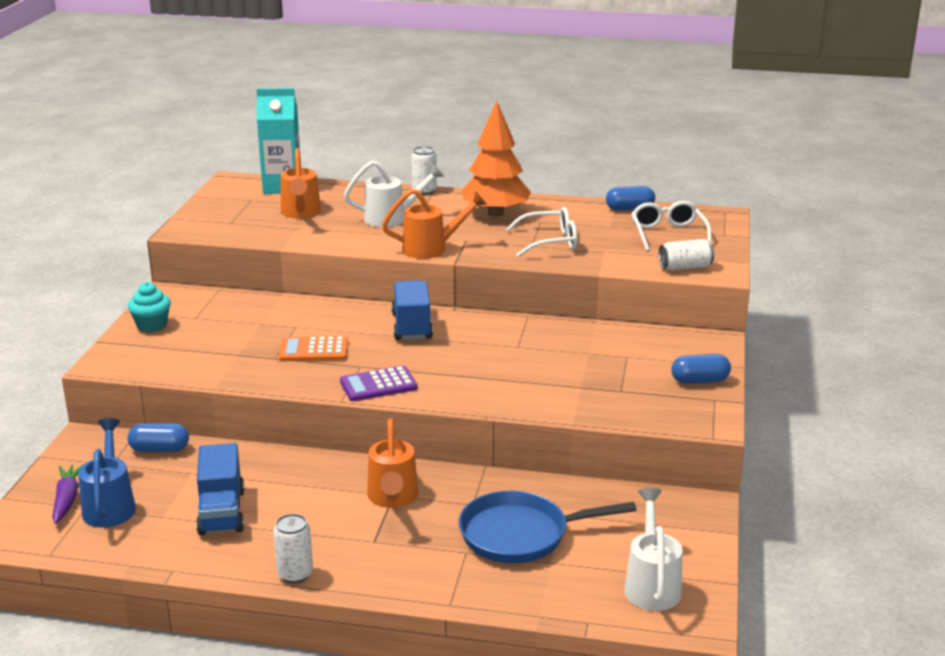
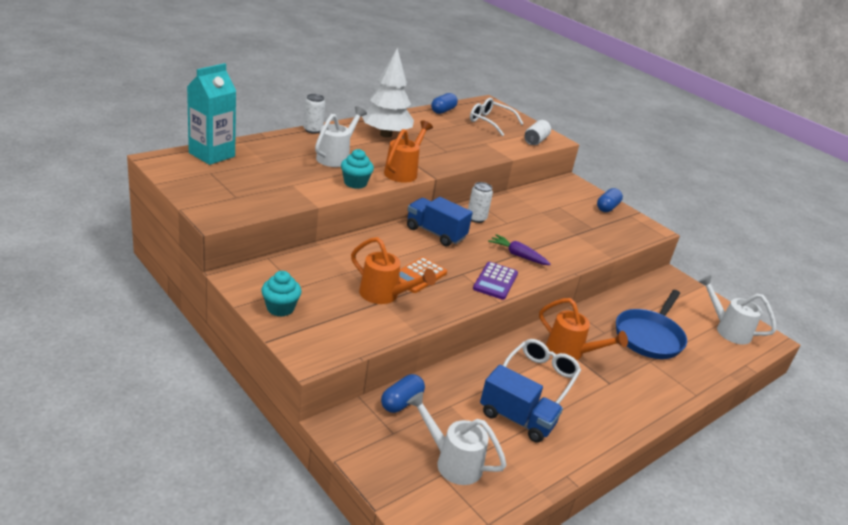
camera: 55 degrees left, 5 degrees up
(67, 500) = (419, 478): purple carrot -> purple carrot (518, 255)
(110, 505) = (452, 461): blue watering can -> white watering can
(295, 574) = (618, 429): white can -> white can (476, 218)
(300, 213) = (271, 173): orange watering can -> orange watering can (385, 295)
(359, 243) = (355, 183): none -> turquoise cupcake
(495, 213) = (386, 135): orange tree -> white tree
(550, 242) = (450, 145): white glasses -> white glasses (541, 376)

